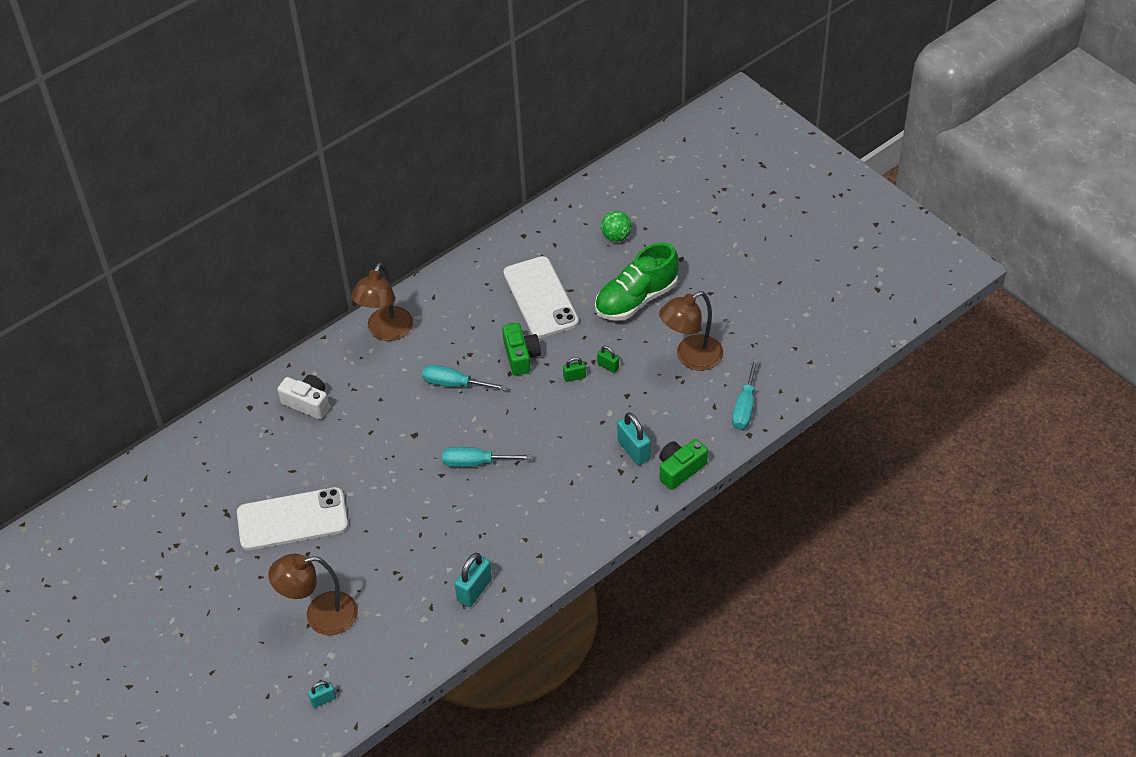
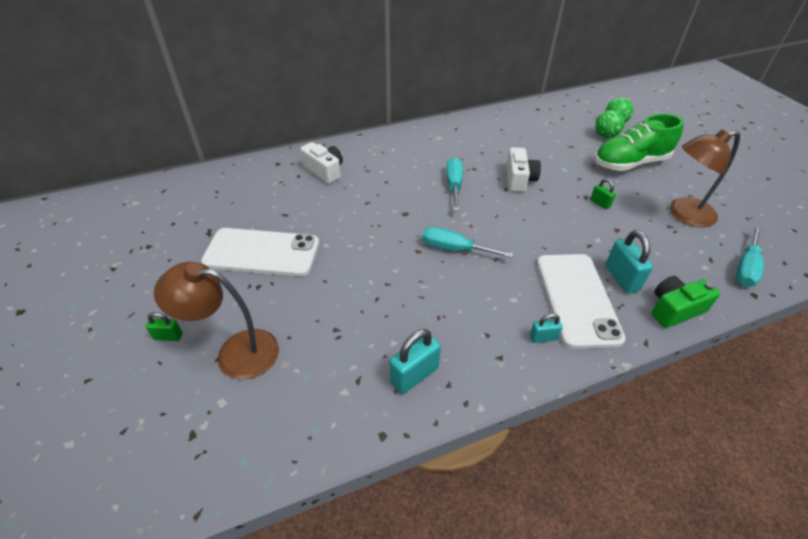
camera: 15 degrees right, 5 degrees down
(323, 700) = (180, 459): turquoise padlock -> turquoise padlock (543, 338)
(386, 332) = (410, 141): brown lamp -> none
(454, 384) = (454, 185): turquoise screwdriver -> turquoise screwdriver turned 60 degrees clockwise
(521, 356) = (519, 179): green camera -> white camera
(540, 298) = (544, 146): white phone -> white phone (577, 299)
(574, 377) = (566, 204): green padlock -> green padlock (168, 336)
(607, 262) = (605, 136): none -> green ball

